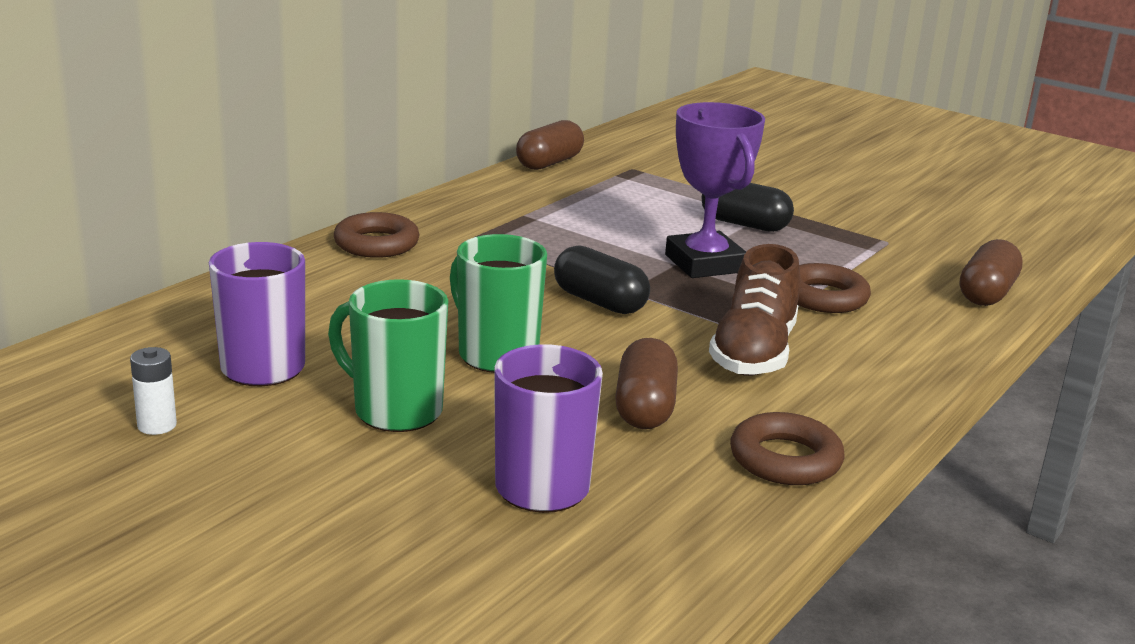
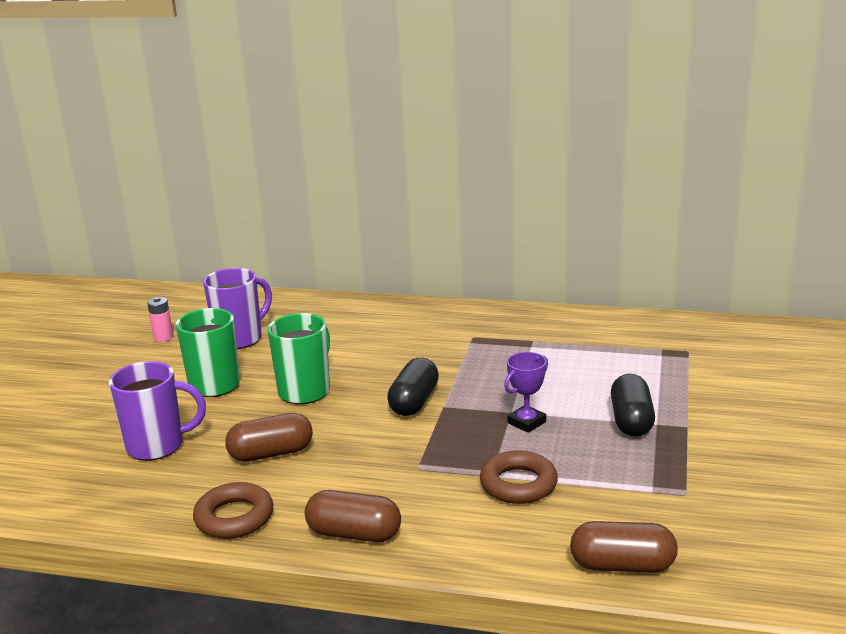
camera: 70 degrees right, 0 degrees up
(157, 425) = (163, 337): white battery -> pink battery
(376, 244) = (427, 315): brown ring -> none
(549, 163) = (649, 321): brown capsule -> brown capsule (354, 533)
(704, 263) = (526, 422): purple trophy -> purple trophy, size x0.55
(754, 352) = (386, 474): brown shoe -> none

